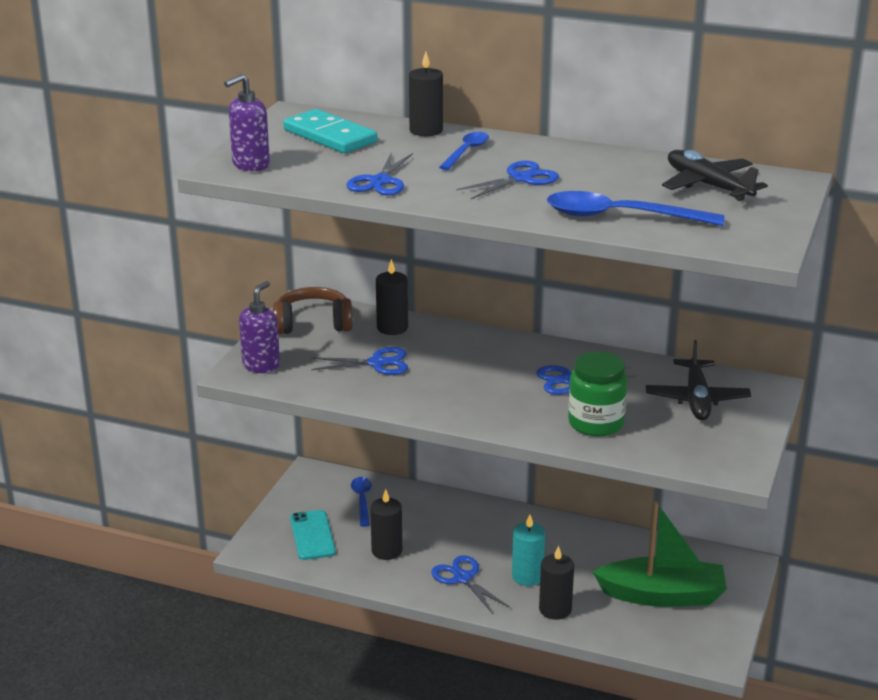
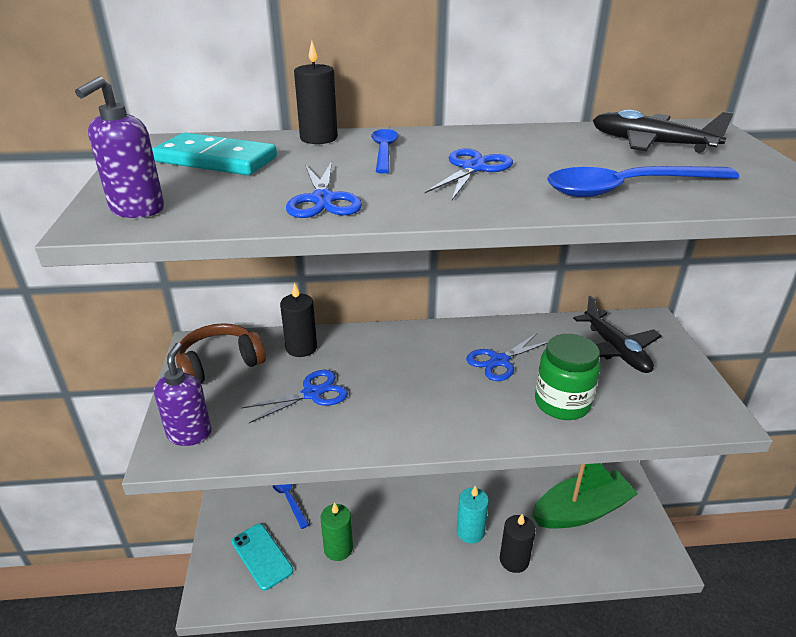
camera: 25 degrees left, 5 degrees up
(387, 551) = (338, 548): black candle -> green candle
(463, 578) = (420, 555): blue scissors -> none

